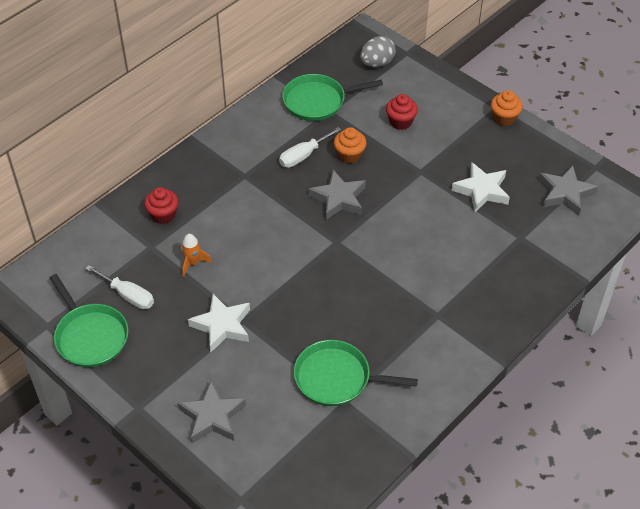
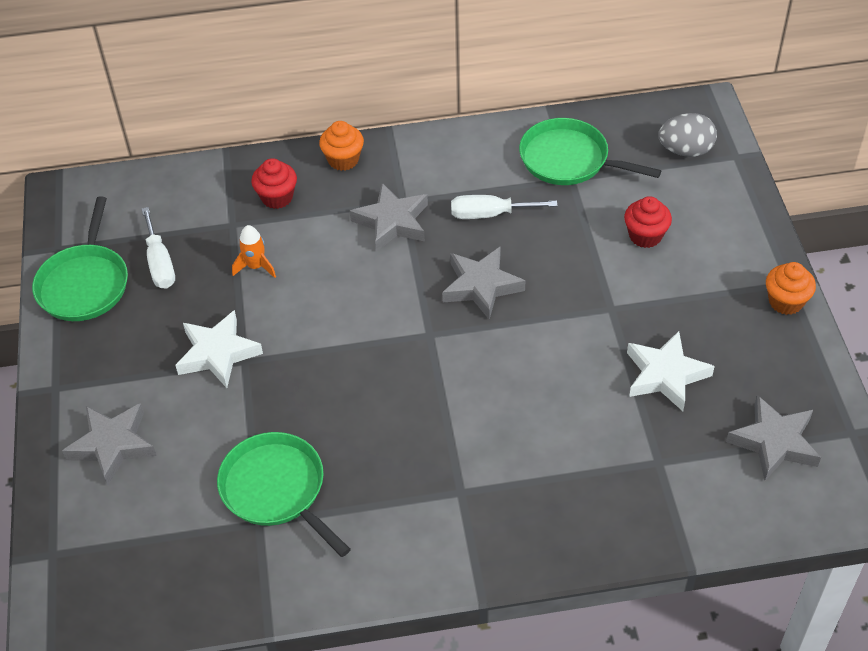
camera: 40 degrees right, 0 degrees up
(250, 191) = (392, 222): none -> grey star
(349, 155) = (544, 242): orange cupcake -> orange cupcake (343, 160)

